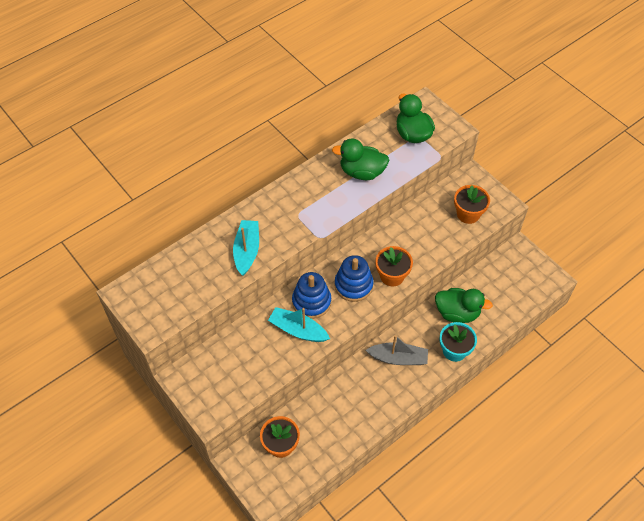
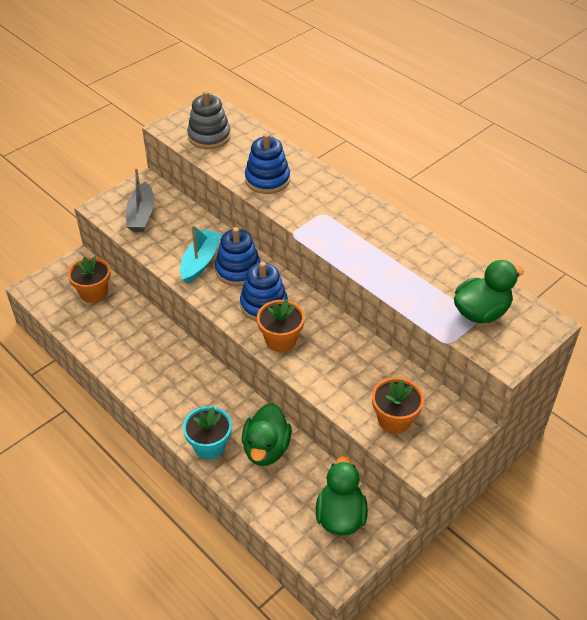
camera: 85 degrees right, 10 degrees down
(173, 294) = (209, 136): none -> grey stacking toy
(247, 251) = (267, 180): turquoise boat -> blue stacking toy
(362, 172) = (400, 265): green duck -> green duck (340, 516)
(398, 358) = (197, 388): grey boat -> grey boat (141, 215)

